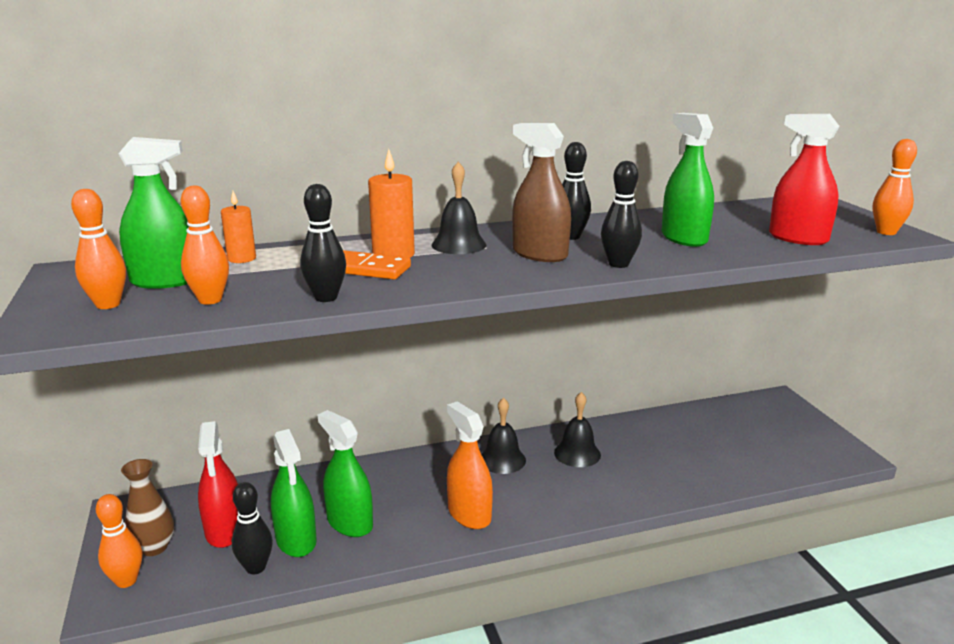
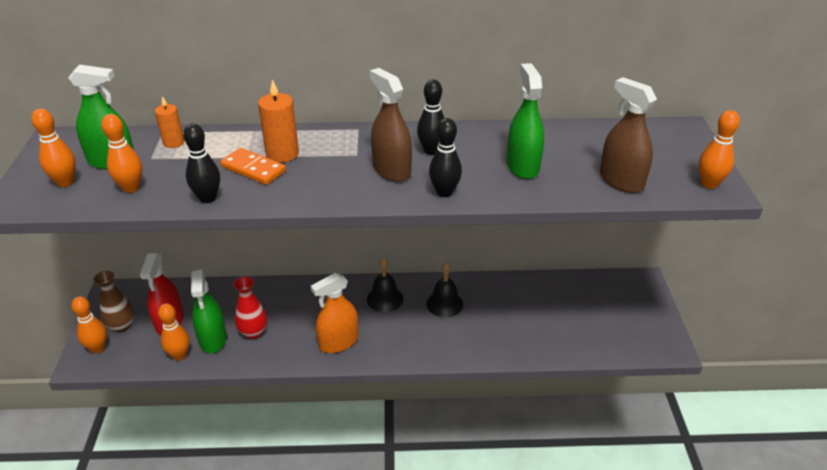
camera: 15 degrees right, 15 degrees up
(255, 567) = (179, 355): black bowling pin -> orange bowling pin
(349, 523) = (253, 332): green spray bottle -> red vase
(458, 245) = (337, 148): black bell -> none
(469, 514) = (338, 342): orange spray bottle -> orange spray bottle turned 105 degrees counterclockwise
(798, 238) = (621, 181): red spray bottle -> brown spray bottle

